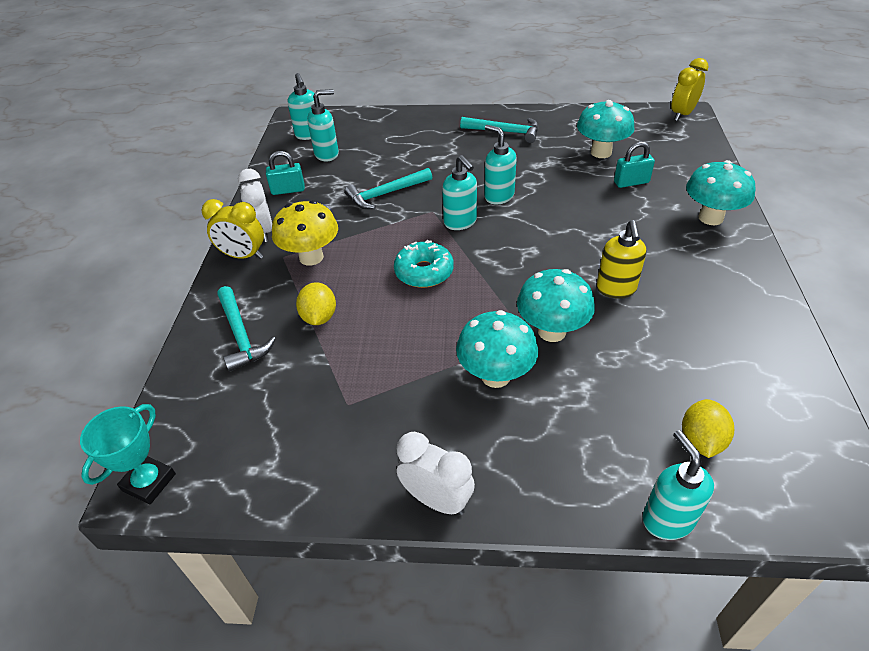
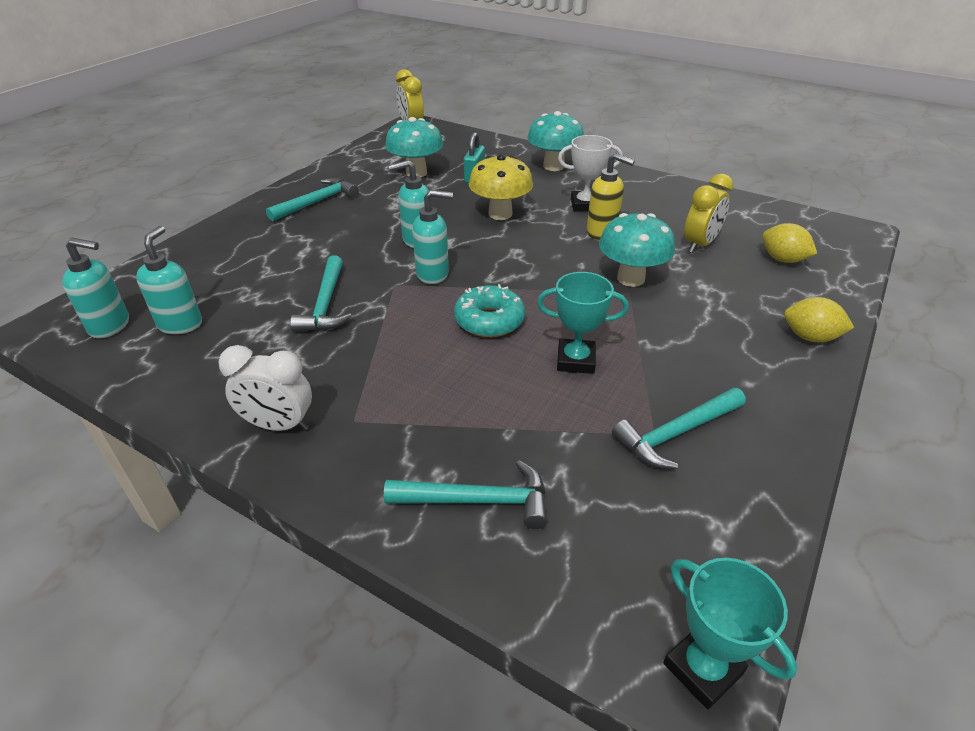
camera: 65 degrees left, 5 degrees down
(243, 256) = (312, 459): yellow clock -> yellow clock (699, 244)
(288, 190) = (214, 379): turquoise padlock -> none
(311, 257) = (381, 395): yellow mushroom -> yellow mushroom (500, 214)
(319, 317) = (499, 418): yellow lemon -> yellow lemon (810, 337)
(355, 417) = (676, 433): none -> turquoise hammer
(407, 334) = (575, 360): none -> turquoise trophy
(437, 500) = (803, 409): white clock -> none
(495, 376) = (667, 326): turquoise mushroom -> none
(655, 262) = (585, 205): none -> white trophy
(667, 519) = (851, 300): turquoise soap dispenser -> none

